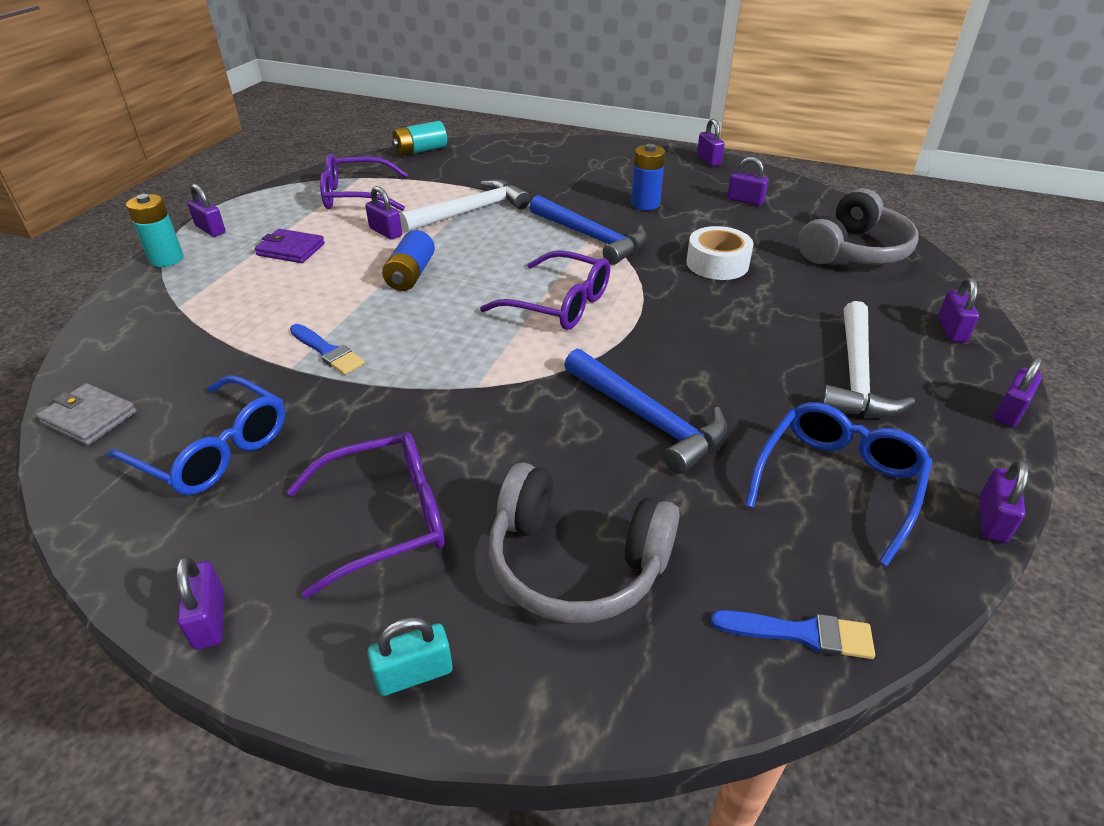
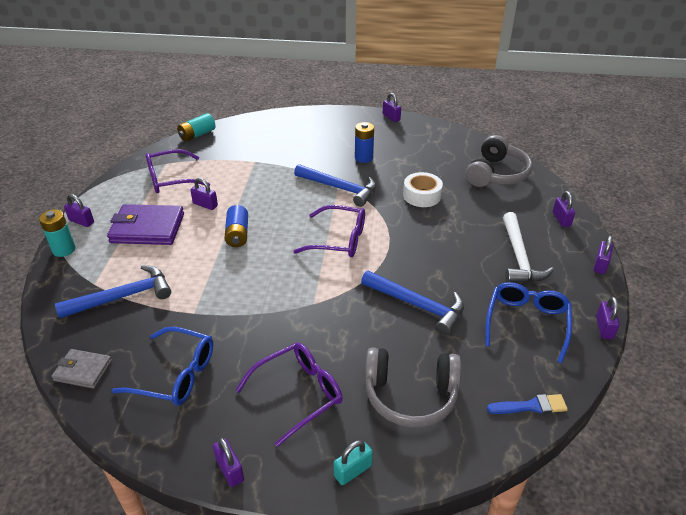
camera: 15 degrees left, 0 degrees up
(205, 329) = (123, 297): none -> blue hammer
(291, 249) = (147, 228): purple wallet -> purple wallet, size x1.76
(327, 351) = (211, 298): blue brush -> none
(471, 211) = (255, 180): white hammer -> none
(745, 200) = (423, 146): purple padlock -> none

